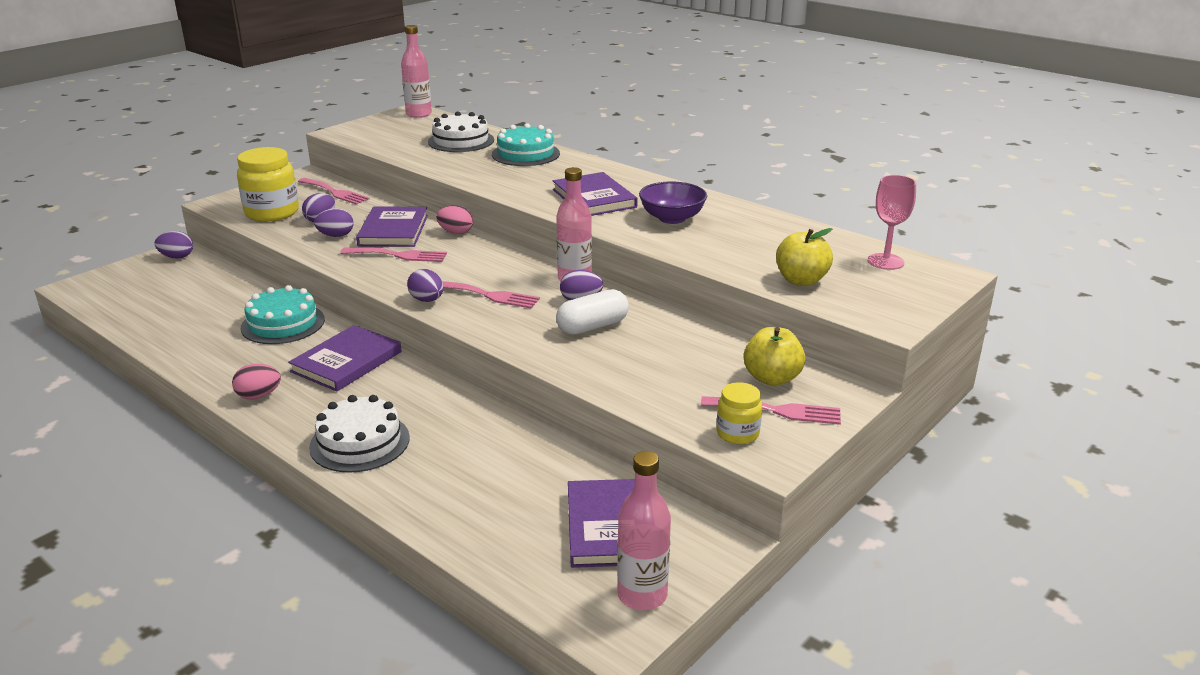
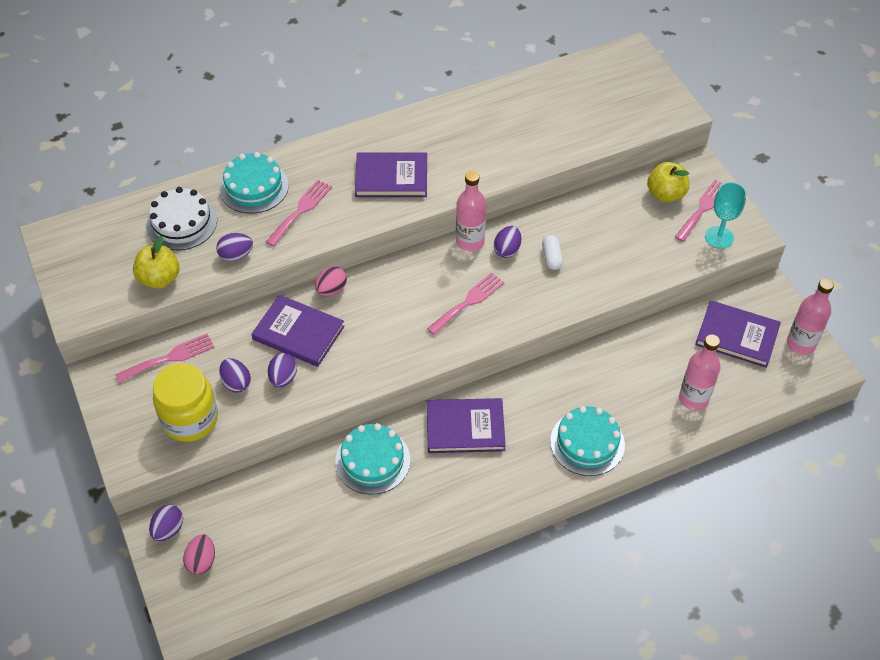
camera: 65 degrees left, 25 degrees up
(259, 396) = (490, 496): pink egg -> pink egg (202, 561)
(346, 362) = (465, 428): purple book -> purple book turned 60 degrees counterclockwise
(360, 442) = (587, 443): white cake -> turquoise cake
(399, 255) = (356, 341): pink fork -> pink fork (301, 210)
(419, 114) = (69, 234): pink bottle -> pink bottle (693, 398)
(427, 300) = (455, 343): purple egg -> purple egg (236, 255)
(592, 326) = (551, 257): white capsule -> white capsule, size x0.65
(672, 218) = (461, 147): purple bowl -> none
(737, 433) = (719, 237): yellow jar -> turquoise goblet
(801, 280) = (603, 125): yellow apple -> yellow apple (159, 278)
(885, 261) = (597, 71): pink goblet -> none

